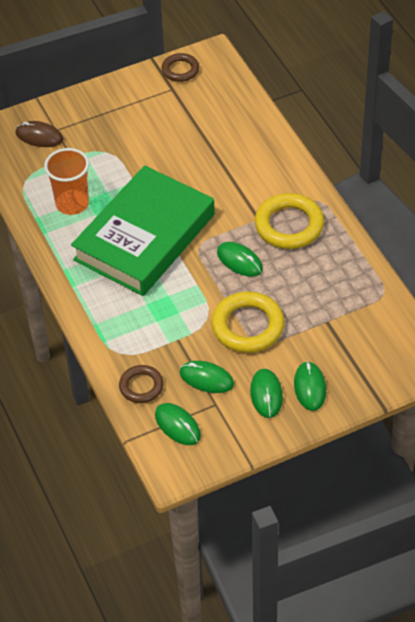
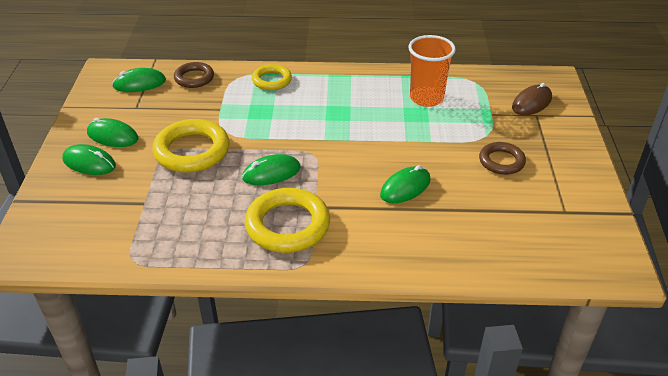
camera: 115 degrees right, 10 degrees down
(109, 323) = (272, 80): none -> yellow ring
(145, 237) = (351, 126): green book -> none
(180, 70) = (598, 229): brown ring -> brown ring (501, 161)
(206, 378) = (164, 110): green mouse -> green mouse (405, 187)

